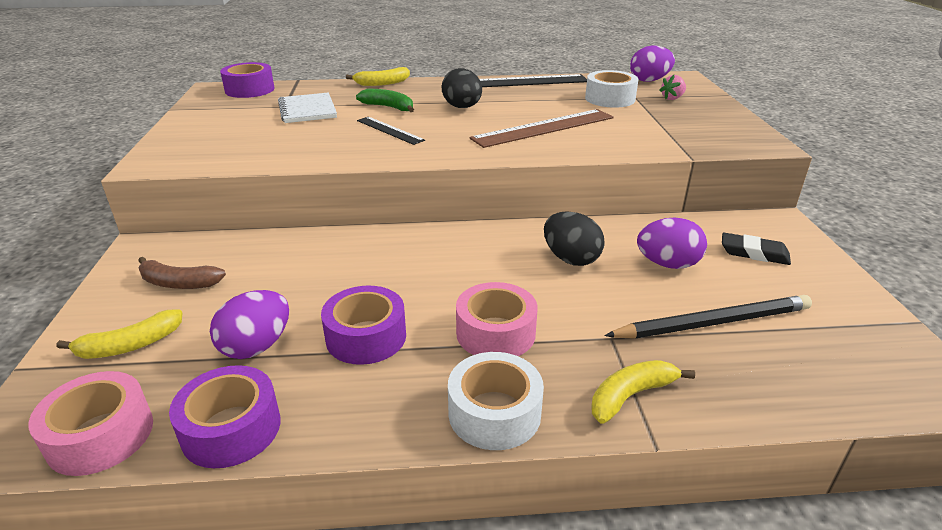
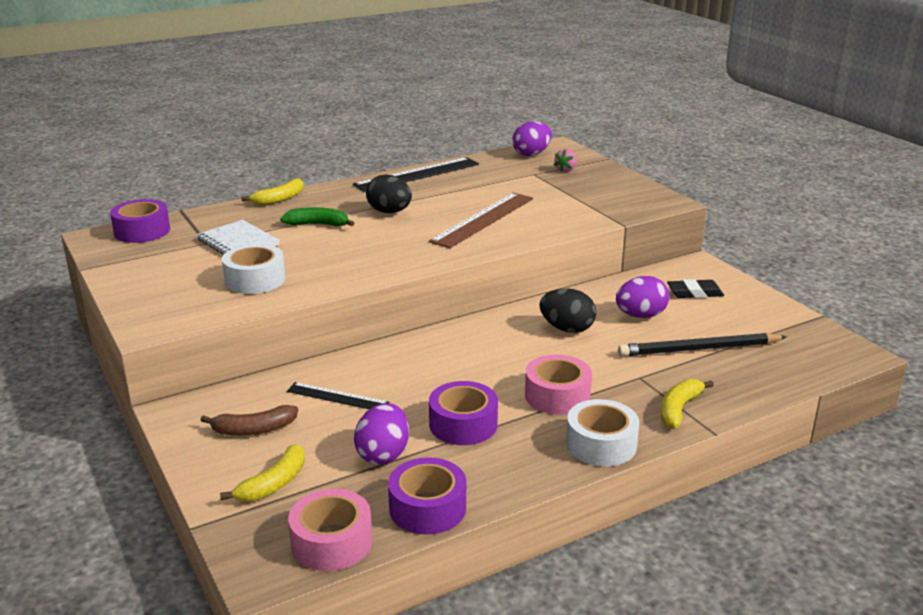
camera: 25 degrees left, 5 degrees down
(389, 130) = (346, 248): black ruler -> black ruler (337, 397)
(610, 99) = (513, 179): white tape -> white tape (255, 280)
(713, 322) = (699, 349): black pencil -> black pencil turned 150 degrees counterclockwise

